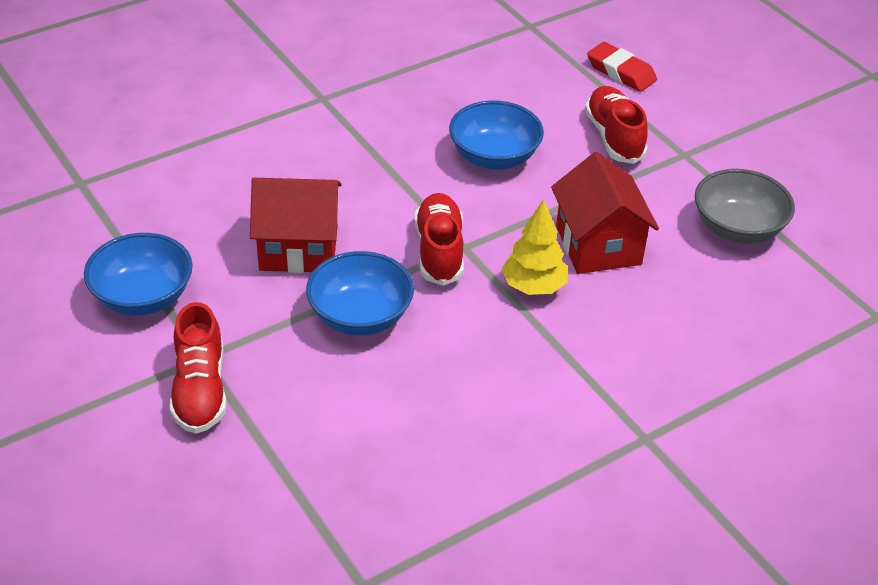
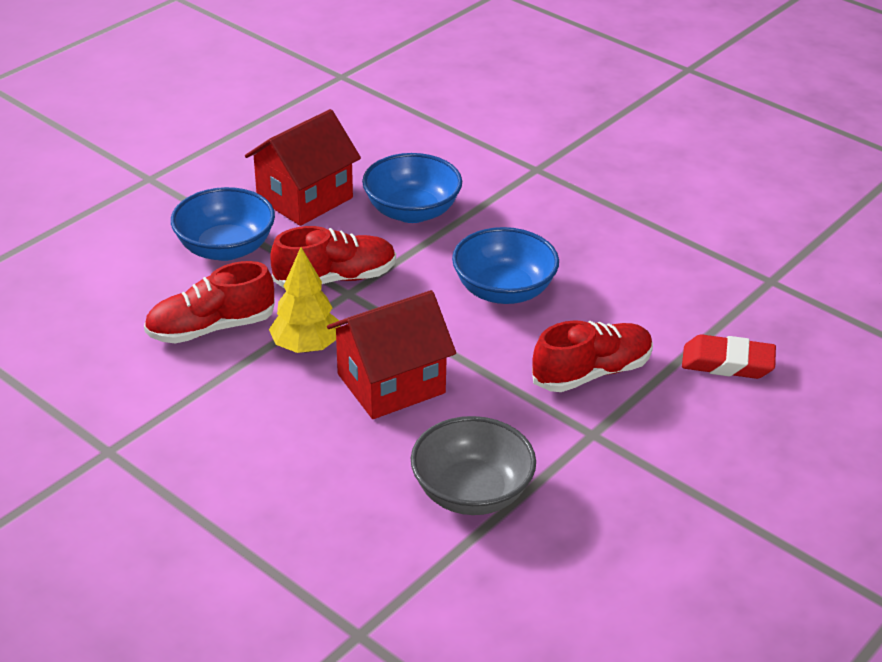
camera: 75 degrees right, 5 degrees down
(143, 297) = (211, 136): blue bowl -> blue bowl (412, 211)
(200, 390) = (111, 185): red shoe -> red shoe (211, 328)
(299, 248) = (304, 198): red house -> red house turned 60 degrees clockwise
(621, 72) = (727, 363): red eraser -> red eraser turned 75 degrees clockwise

